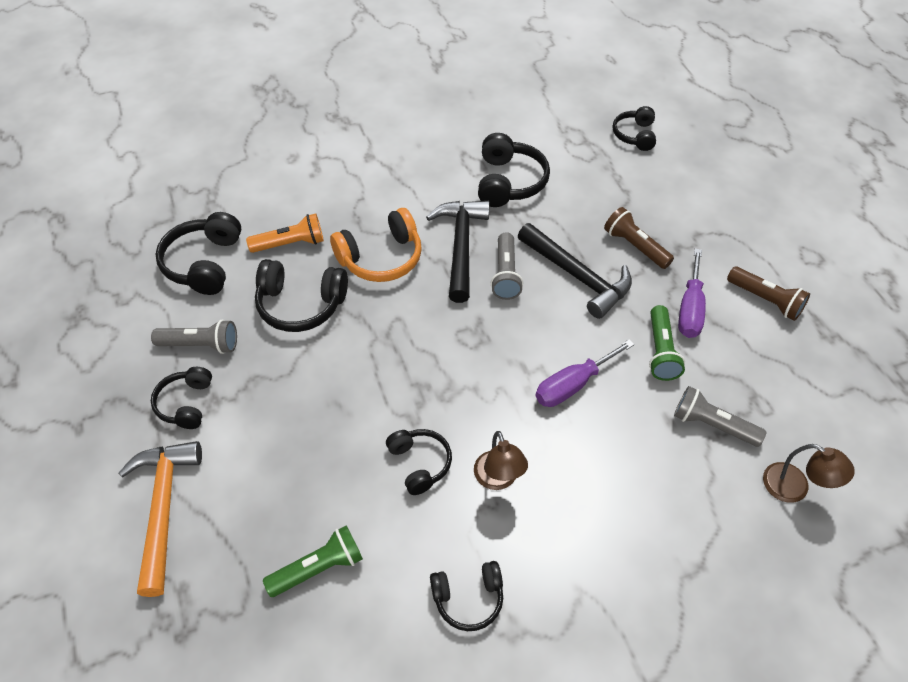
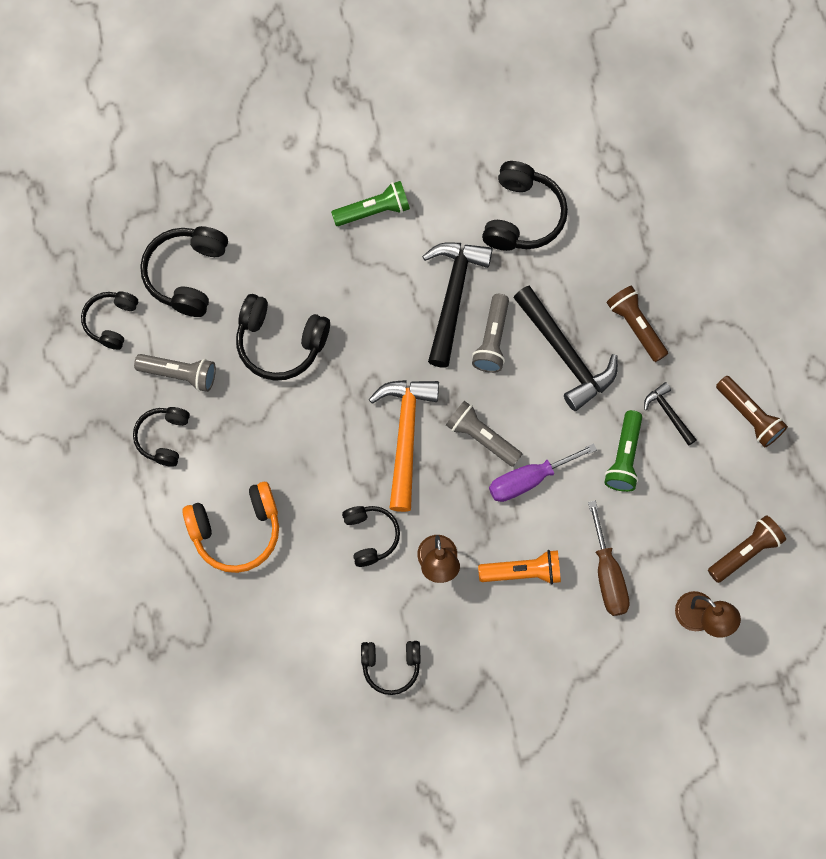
camera: 10 degrees right, 20 degrees up
(163, 508) = (141, 540): orange hammer -> orange hammer (405, 436)
(290, 244) = (277, 263): orange flashlight -> orange flashlight (523, 572)
(319, 568) = (270, 618): green flashlight -> green flashlight (374, 211)
(381, 258) = (368, 297): orange headphones -> orange headphones (236, 531)
(634, 135) = (681, 169): black headphones -> black headphones (111, 321)
(681, 461) = (607, 574): none -> brown screwdriver
(690, 309) = (668, 413): purple screwdriver -> black hammer
(712, 425) = (648, 543): grey flashlight -> grey flashlight (482, 437)
(812, 417) = (745, 552): none -> brown flashlight

